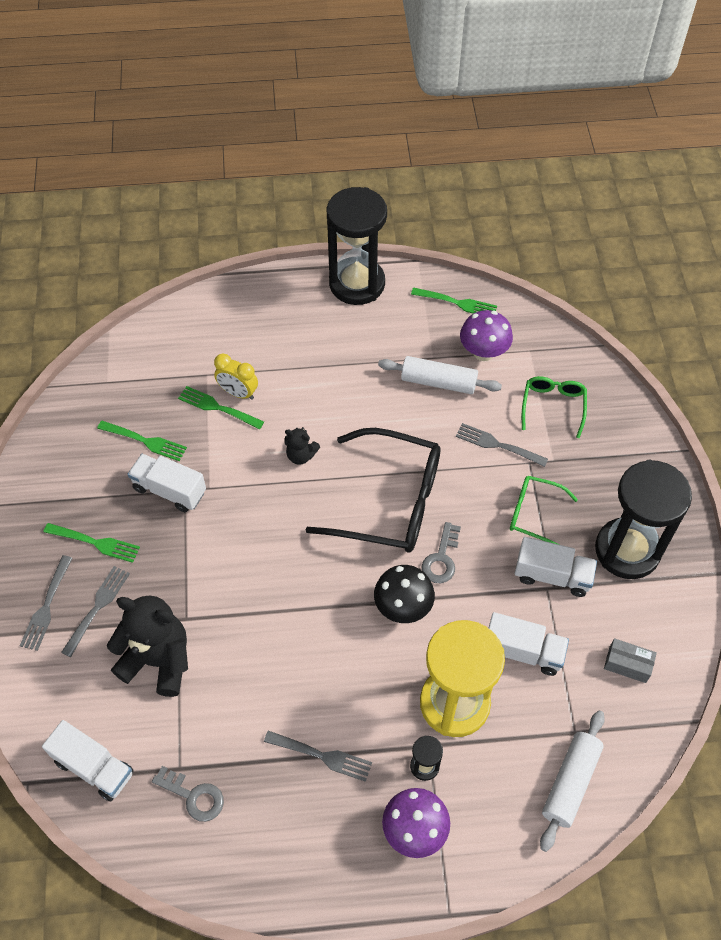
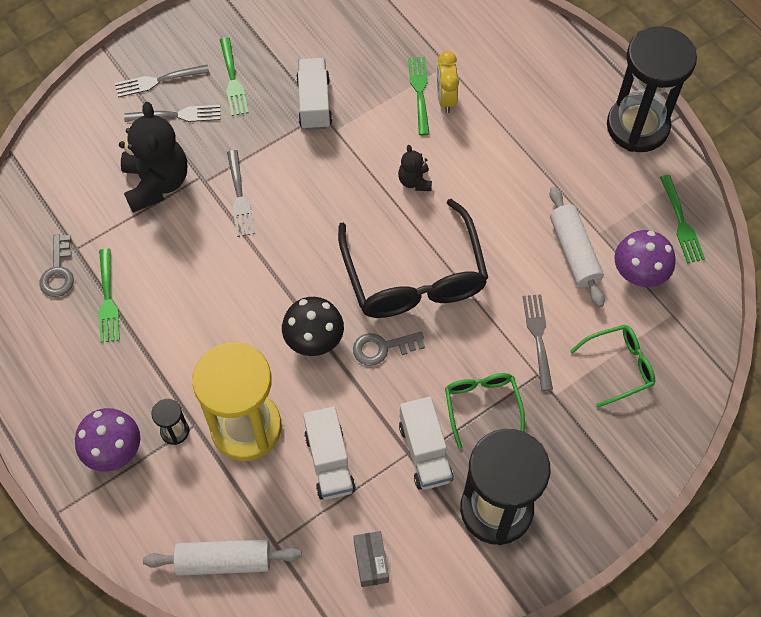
camera: 60 degrees right, 5 degrees up
(94, 767) = (45, 190): white truck -> none
(145, 441) = (349, 59): green fork -> green fork (107, 299)
(322, 756) = (141, 346): grey fork -> grey fork (239, 197)

